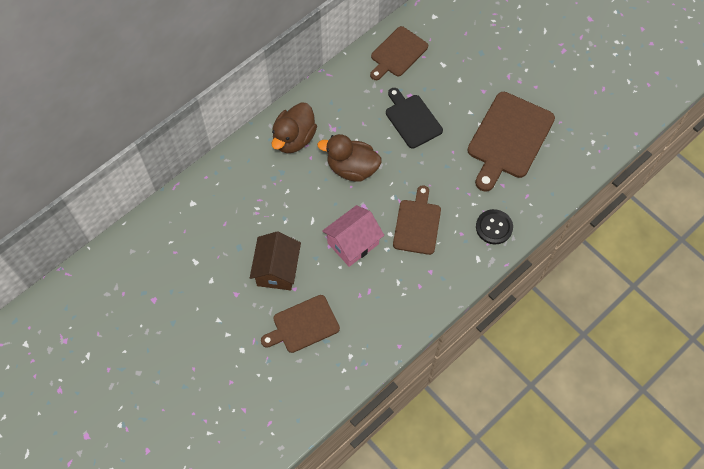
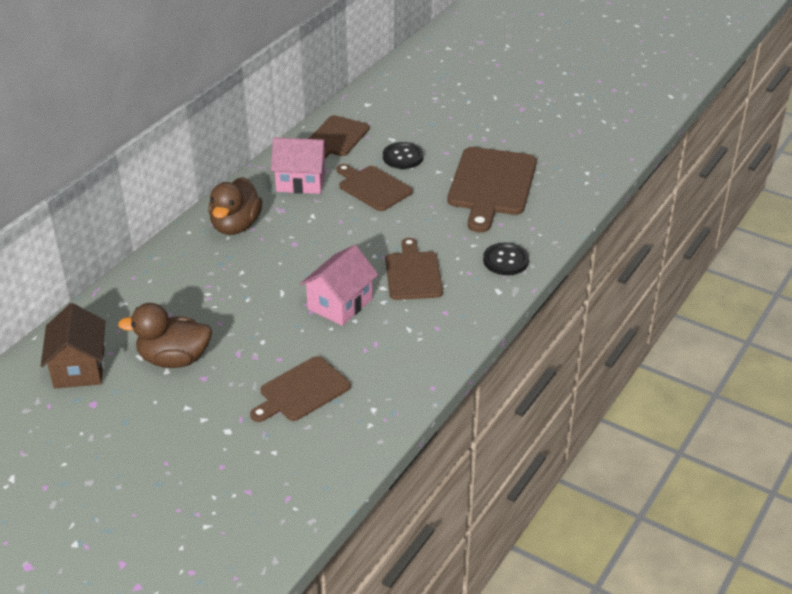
camera: 15 degrees left, 25 degrees down
(277, 270) = (251, 345): brown house -> brown house (79, 368)
(352, 168) = (316, 239): brown duck -> brown duck (174, 359)
(356, 99) = (301, 181): none -> pink house
(412, 119) = (373, 187): black cutting board -> brown cutting board
(446, 88) = (403, 157): none -> black button

